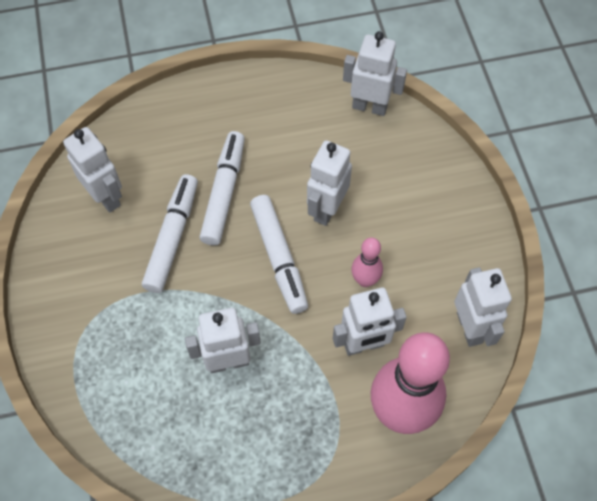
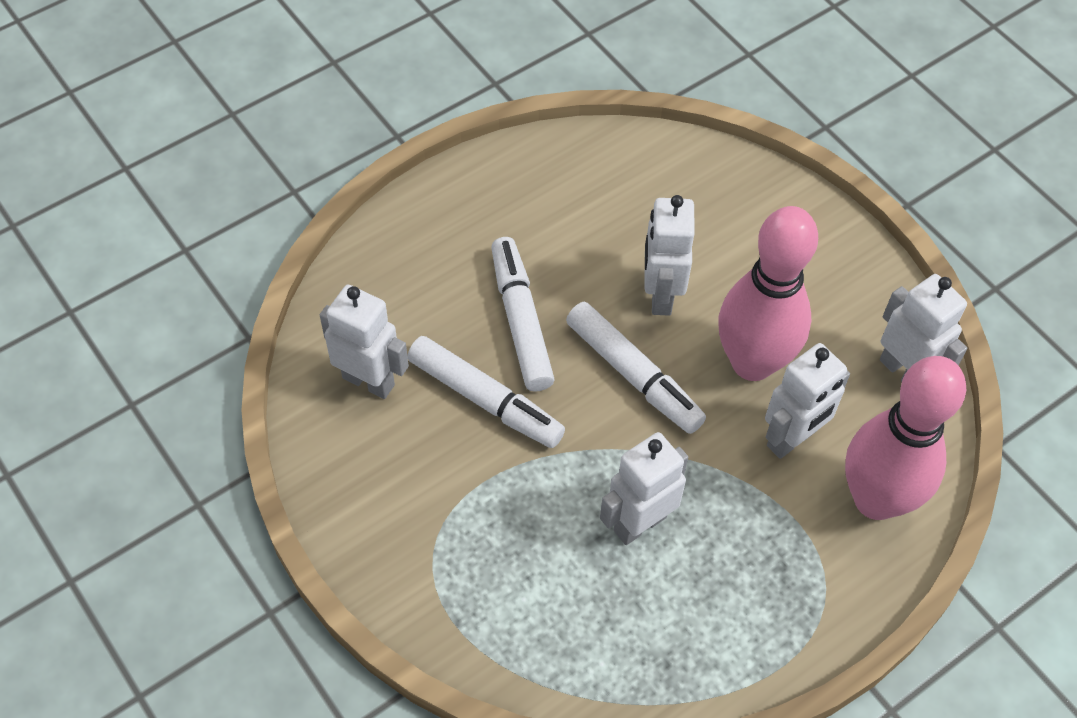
camera: 25 degrees left, 5 degrees down
(172, 237) = (485, 400): white marker -> white marker turned 135 degrees clockwise
(365, 280) = (752, 362): pink bowling pin -> pink bowling pin, size x2.12
(369, 107) = (646, 153): white robot -> none

